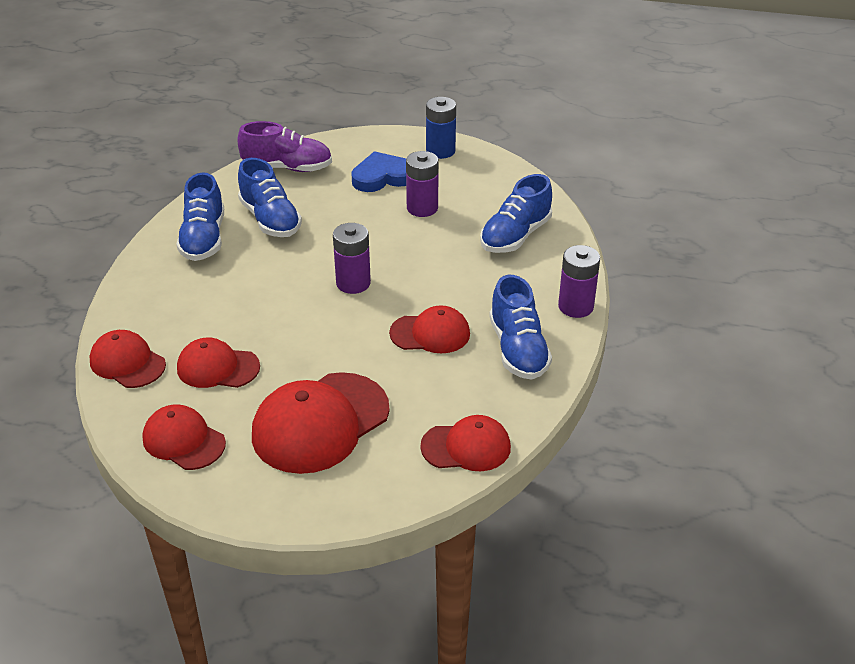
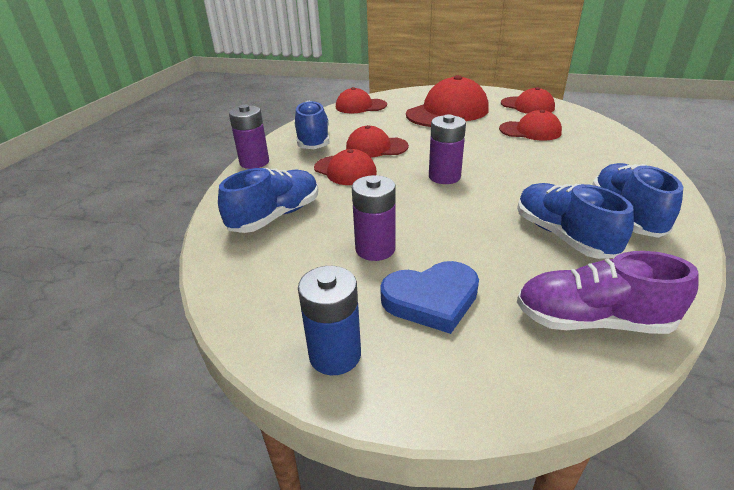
camera: 175 degrees left, 5 degrees down
(127, 363) = (600, 132): red cap -> red cap (345, 170)

